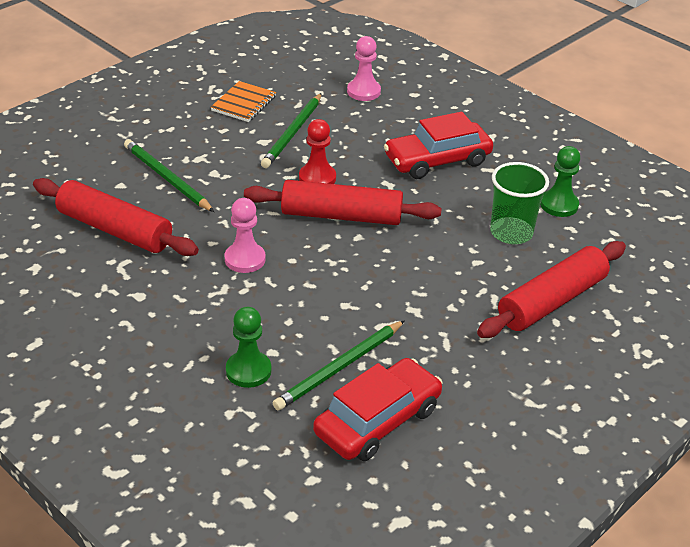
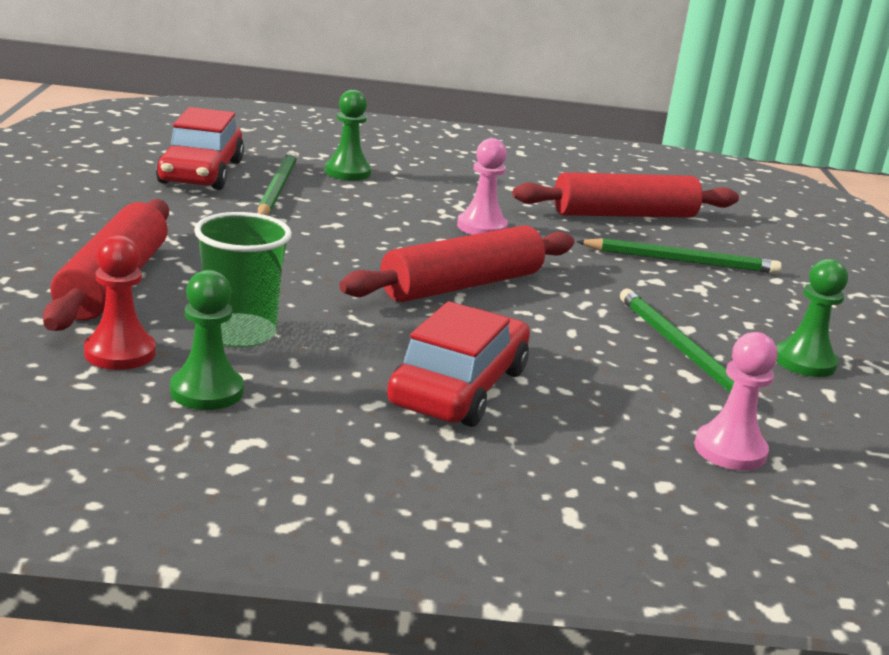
camera: 135 degrees right, 15 degrees down
(243, 103) = (805, 362): orange notebook -> green pawn
(317, 178) = (555, 311): red pawn -> red pawn (120, 353)

